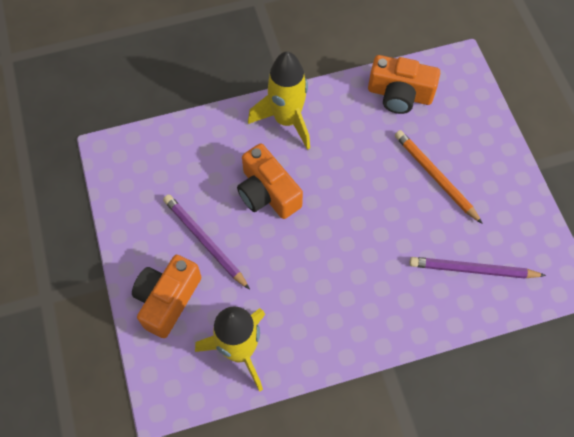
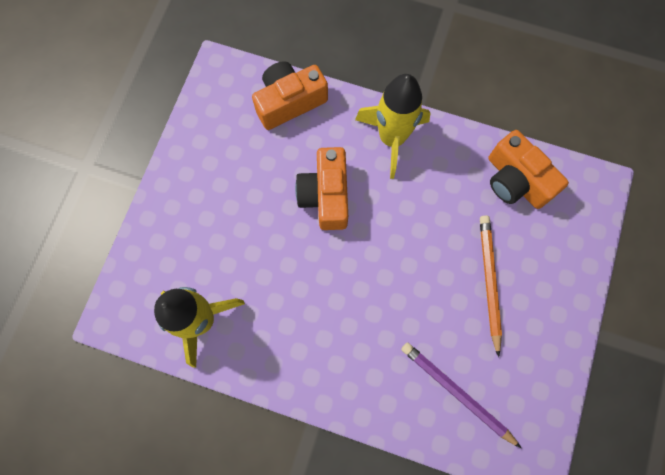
camera: 35 degrees right, 10 degrees up
(167, 299) = (175, 234): orange camera -> orange camera (289, 102)
(204, 241) = (241, 204): purple pencil -> none

